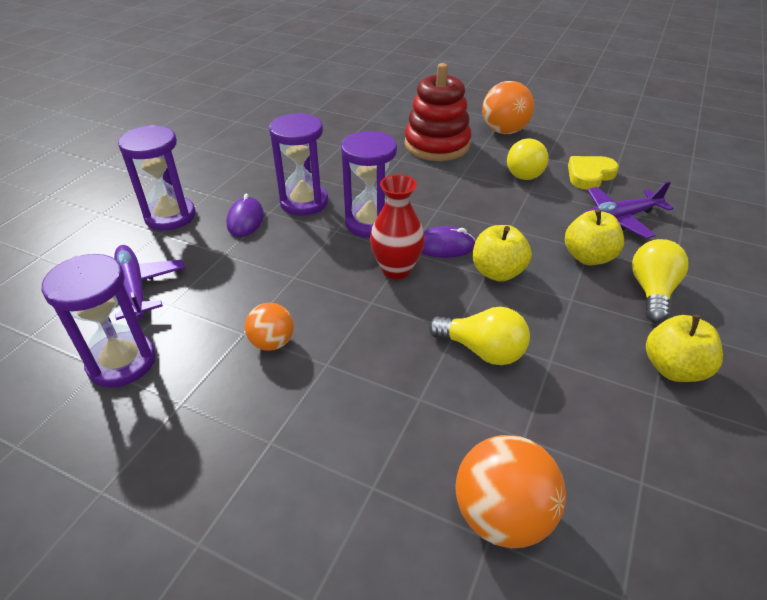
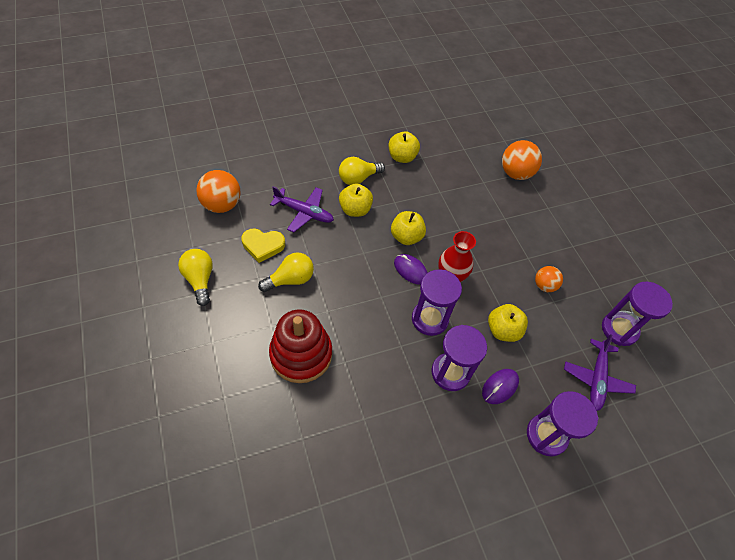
camera: 140 degrees left, 15 degrees up
(284, 262) = (503, 330): none -> yellow apple
(482, 350) = (460, 214): yellow light bulb -> yellow light bulb (200, 280)
(504, 131) = (237, 326): orange ball -> orange ball (222, 205)

